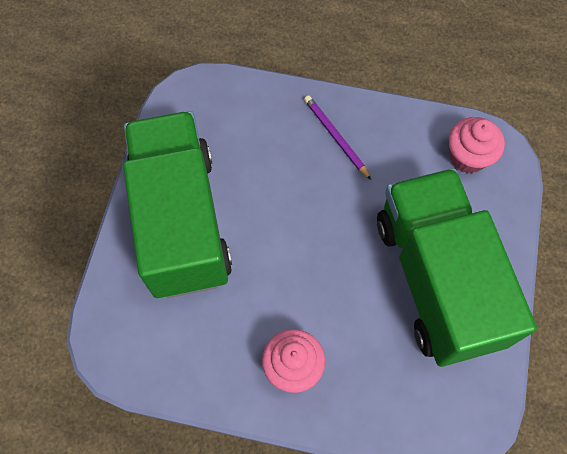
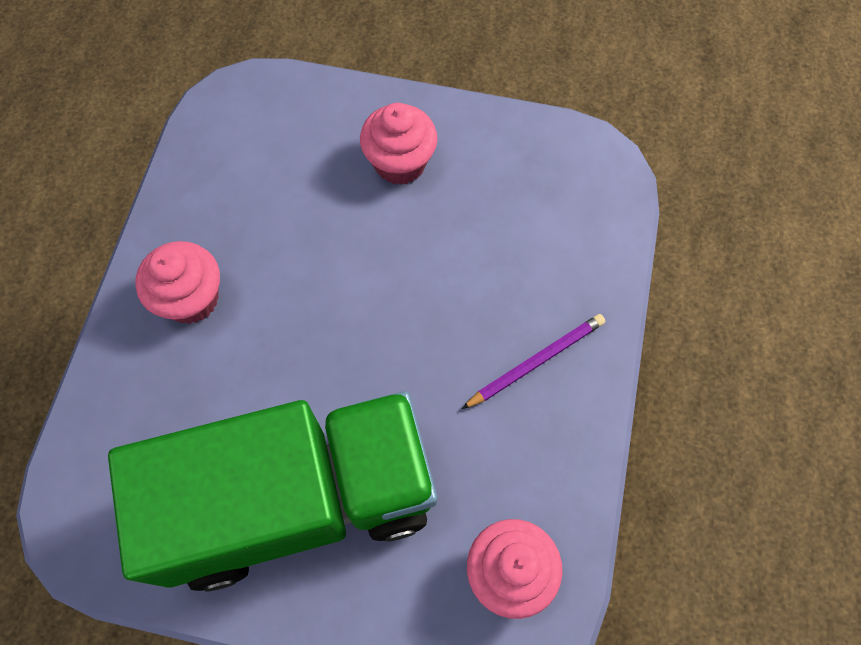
camera: 90 degrees right, 0 degrees up
(181, 221) = (400, 163): green truck -> pink cupcake

